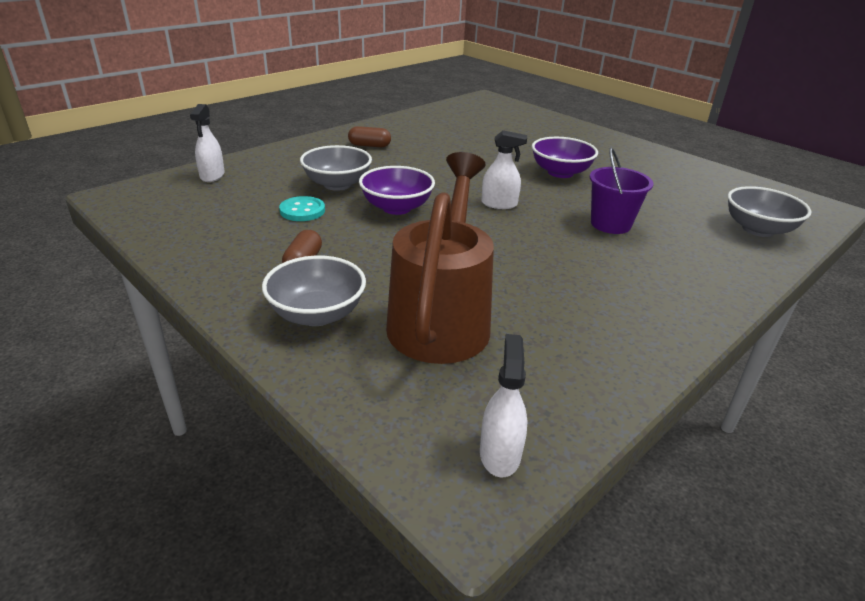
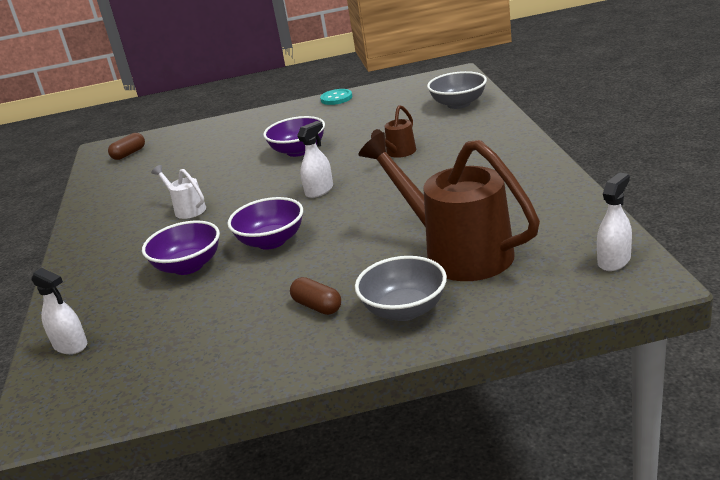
camera: 50 degrees left, 5 degrees down
(302, 211) = (220, 294): turquoise button -> turquoise button (336, 98)
(337, 184) = (188, 266): grey bowl -> purple bowl
(369, 145) = (125, 233): brown capsule -> brown capsule (129, 154)
(422, 156) = (187, 209): none -> white watering can
(500, 454) = (614, 261): white spray bottle -> white spray bottle turned 90 degrees clockwise
(610, 224) = (399, 153): purple bucket -> brown watering can

